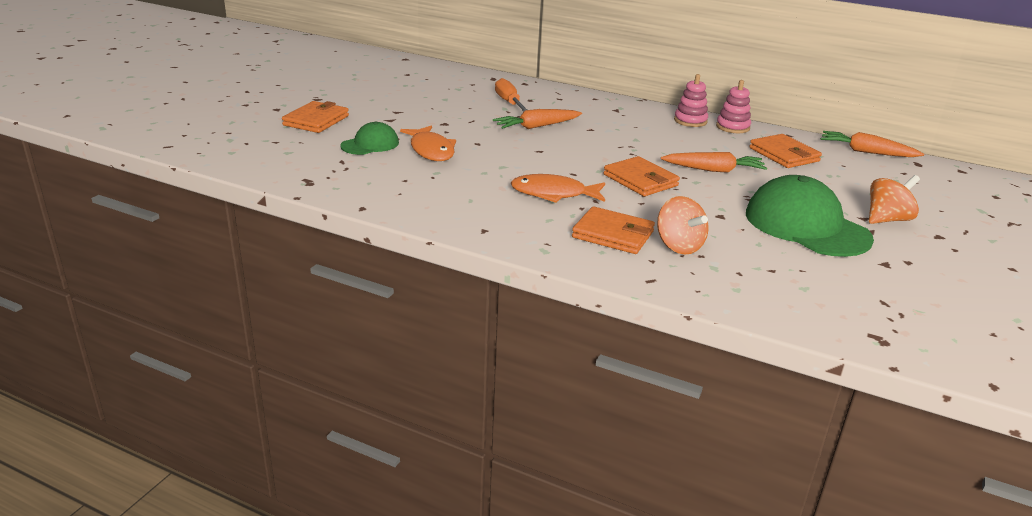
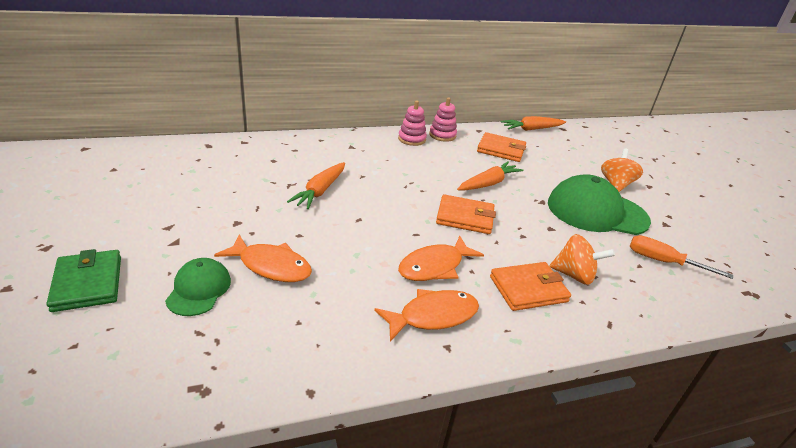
camera: 45 degrees left, 5 degrees up
(316, 120) = (87, 283): orange wallet -> green wallet
(501, 214) = (433, 316): none -> orange fish
(509, 102) = (260, 170): orange screwdriver -> orange screwdriver (662, 261)

